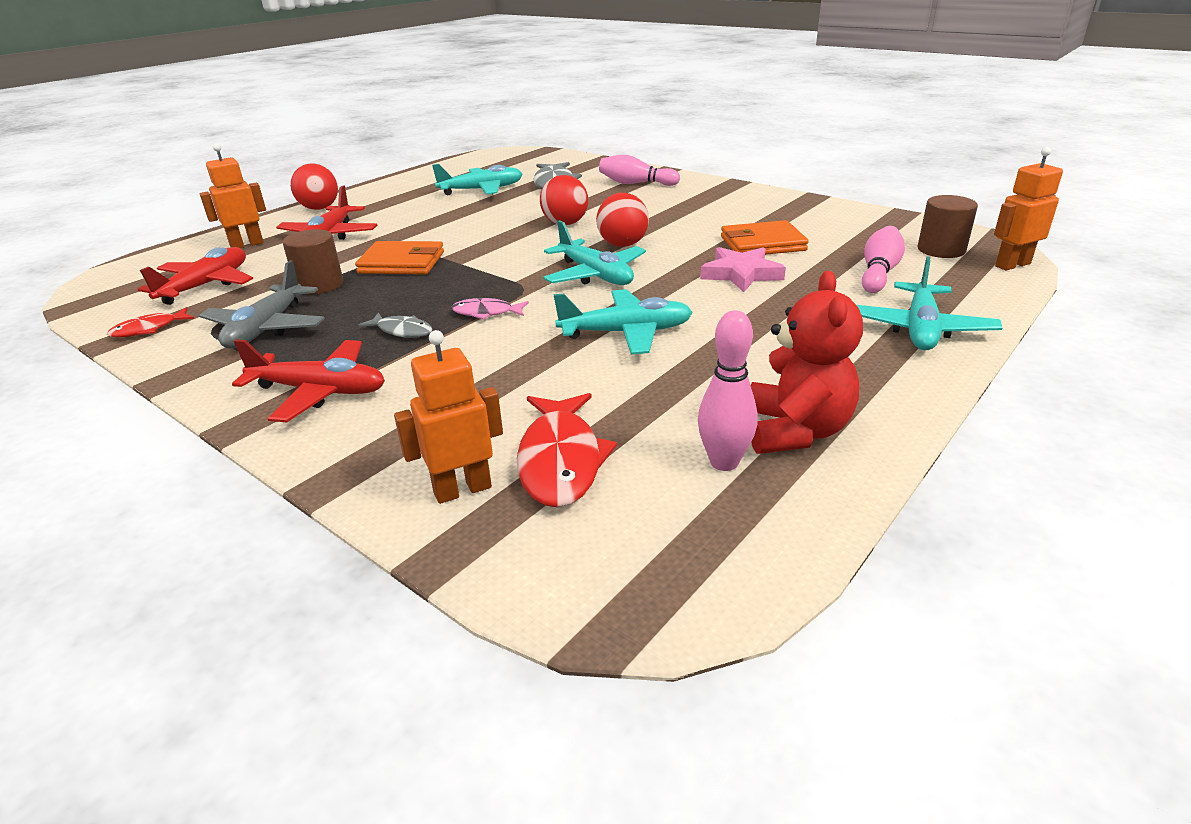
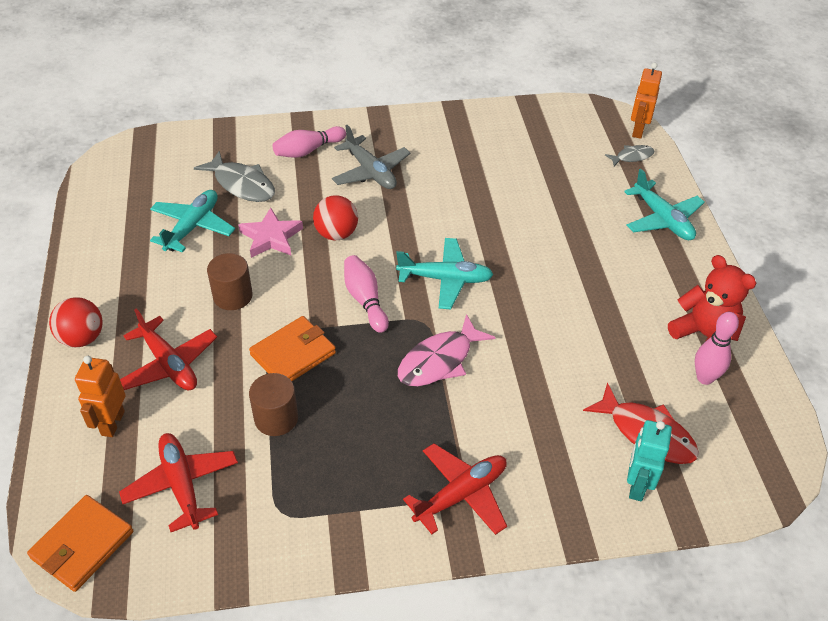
camera: 50 degrees left, 15 degrees up
(149, 329) = (236, 552): red fish -> none
(266, 328) = (323, 482): grey plane -> grey plane (370, 172)
(402, 331) = (417, 414): grey fish -> grey fish (632, 157)
(462, 489) = (637, 485): orange robot -> turquoise robot
(486, 313) = (439, 361): pink fish -> pink fish, size x1.77
(622, 245) = (413, 235): red ball -> none
(626, 333) = (541, 321): turquoise plane -> none
(741, 274) = (524, 223): pink star -> pink star (271, 237)
(762, 244) = (494, 183): orange wallet -> orange wallet (82, 545)
(879, 272) = (588, 177): pink bowling pin -> pink bowling pin (365, 300)
(941, 250) = (591, 134): brown cylinder -> brown cylinder (233, 296)

